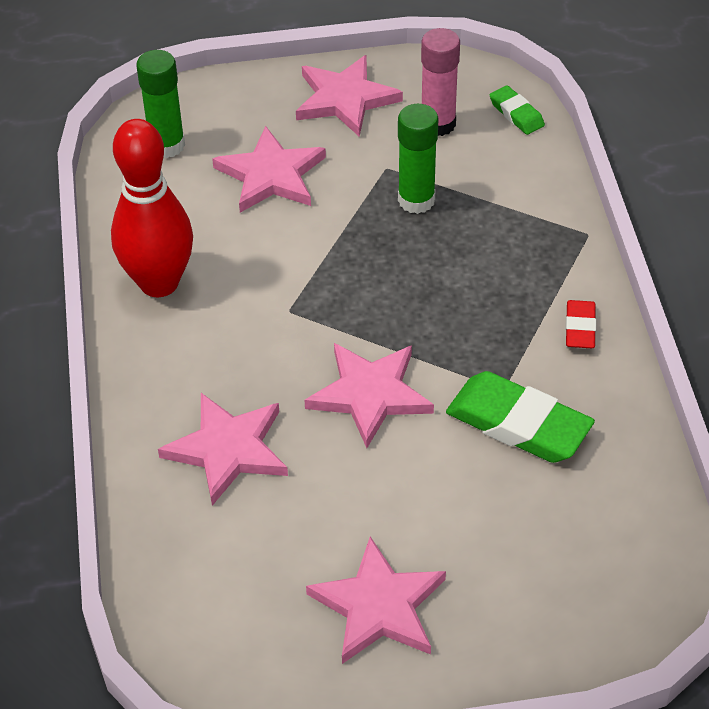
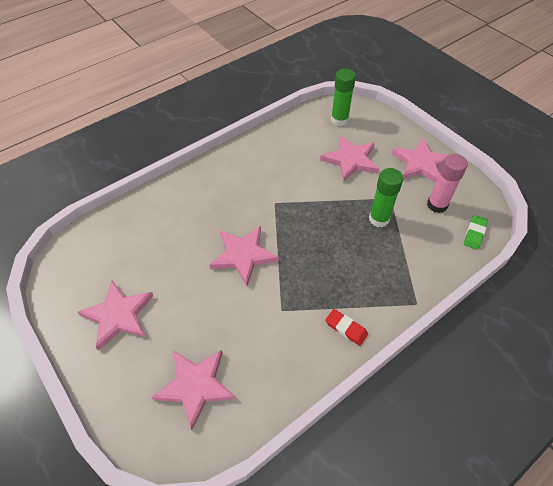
camera: 60 degrees right, 5 degrees up
(159, 283) = (260, 153): red bowling pin -> none
(228, 450) = (181, 218): pink star -> pink star (195, 386)
(518, 424) = (262, 327): green eraser -> none
(580, 328) = (346, 328): red eraser -> red eraser turned 60 degrees clockwise

